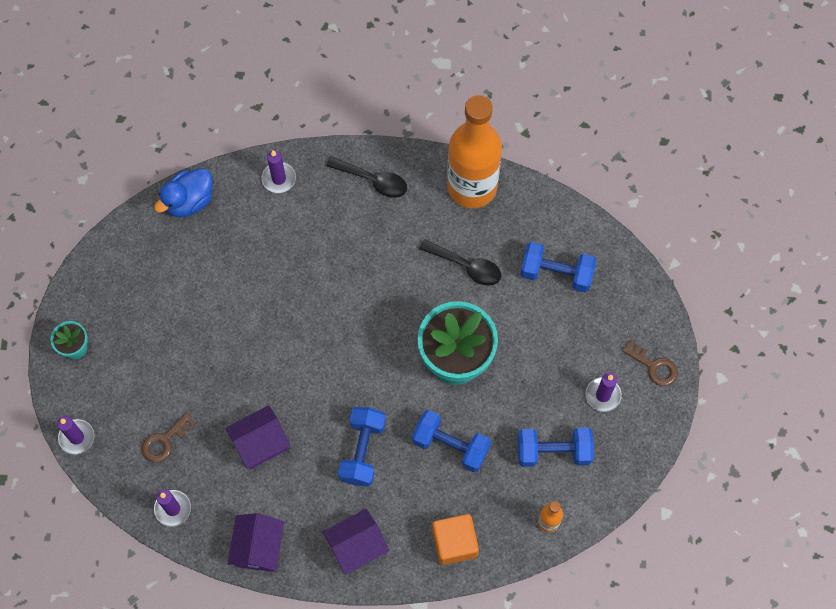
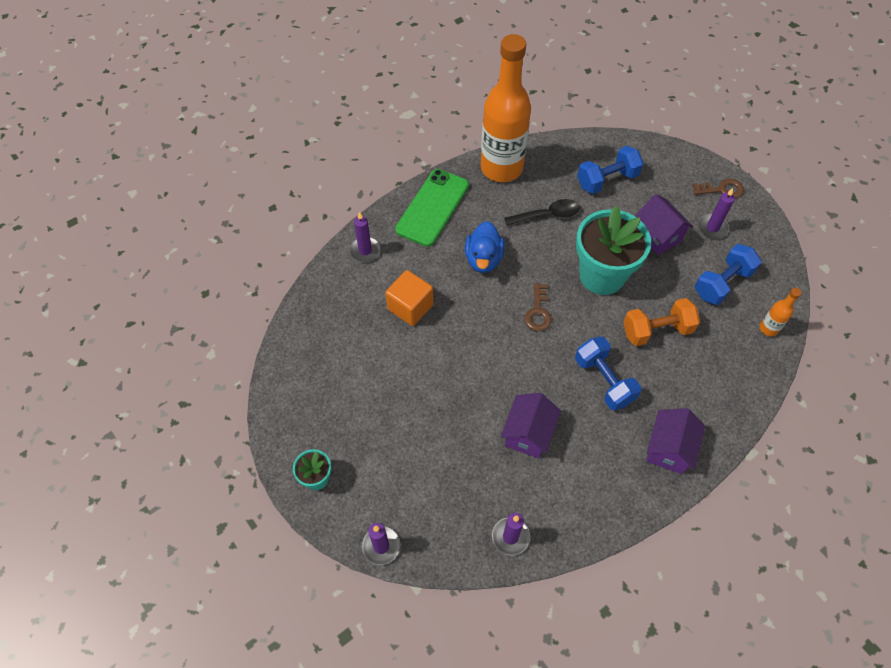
camera: 40 degrees left, 10 degrees down
(165, 441) = (455, 491): brown key -> brown key (538, 311)
(189, 201) = (311, 310): blue duck -> blue duck (483, 259)
(258, 548) = (603, 510): purple house -> purple house (658, 236)
(373, 180) = (432, 207): black spoon -> green phone
(450, 445) = (656, 330): blue dumbbell -> orange dumbbell
(454, 543) = (728, 391): orange cube -> orange cube (410, 307)

